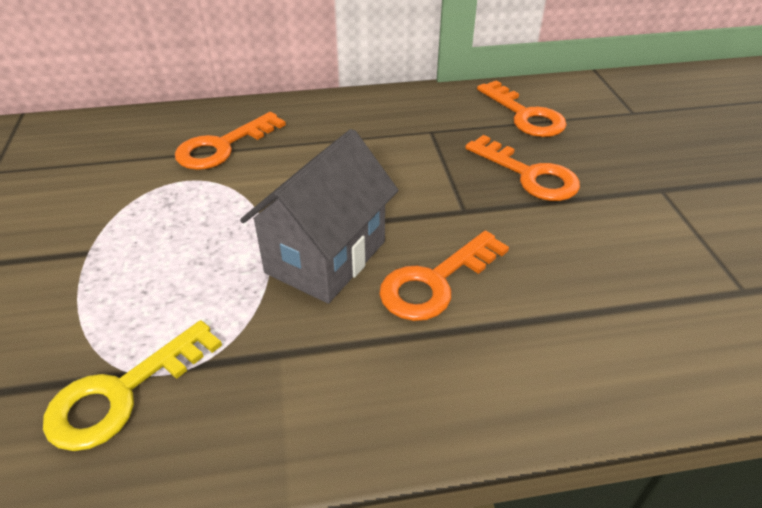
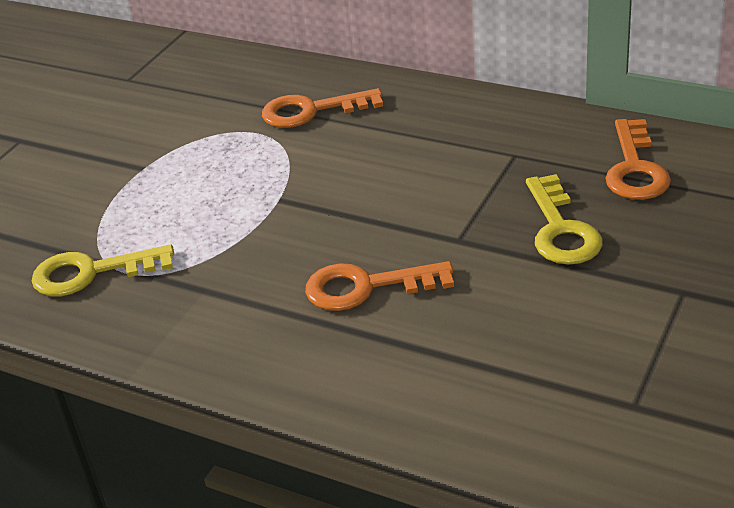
camera: 40 degrees right, 5 degrees down
(326, 257) = (303, 235): grey house -> none
(529, 175) = (561, 229): orange key -> yellow key

